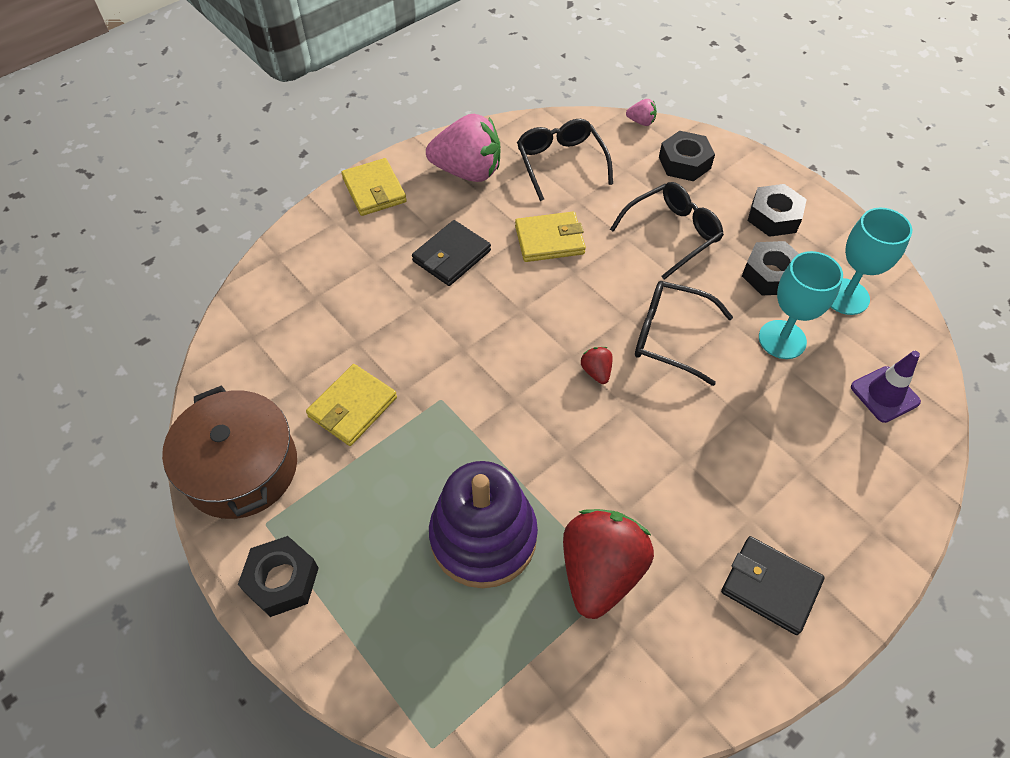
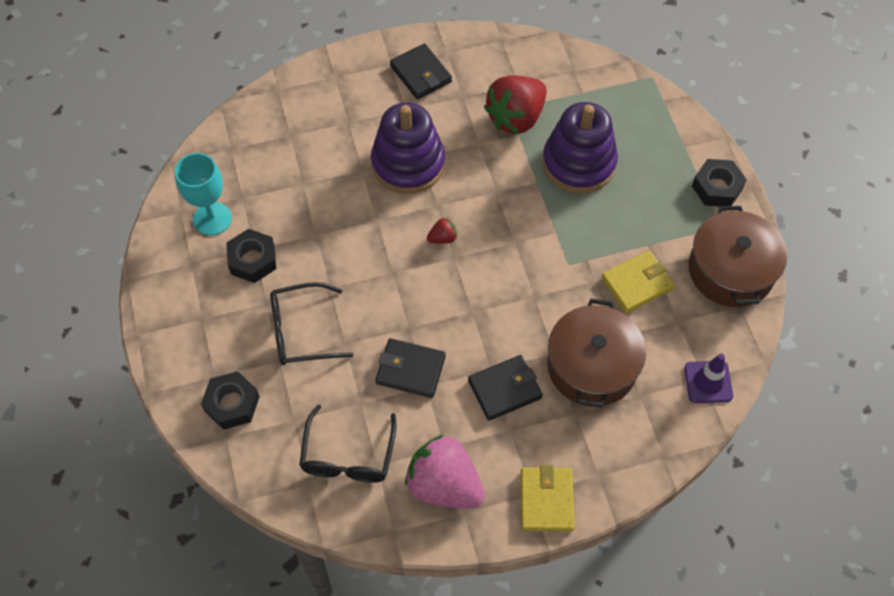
camera: 155 degrees left, 5 degrees up
(373, 306) = (592, 366): none -> brown pot
(549, 240) = (410, 369): yellow wallet -> black wallet
(596, 372) = (442, 238): red strawberry -> red strawberry turned 120 degrees counterclockwise
(641, 122) = (234, 476): pink strawberry -> none
(670, 336) = (370, 242): black glasses -> none
(693, 444) = (408, 164): none -> purple stacking toy
(774, 217) = (203, 311): black nut -> none
(782, 339) = (289, 207): turquoise goblet -> none
(884, 394) = (254, 143): purple traffic cone -> purple traffic cone (708, 382)

